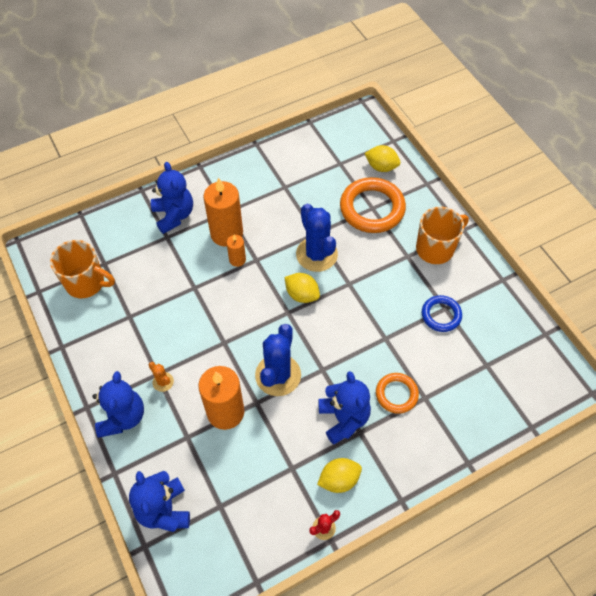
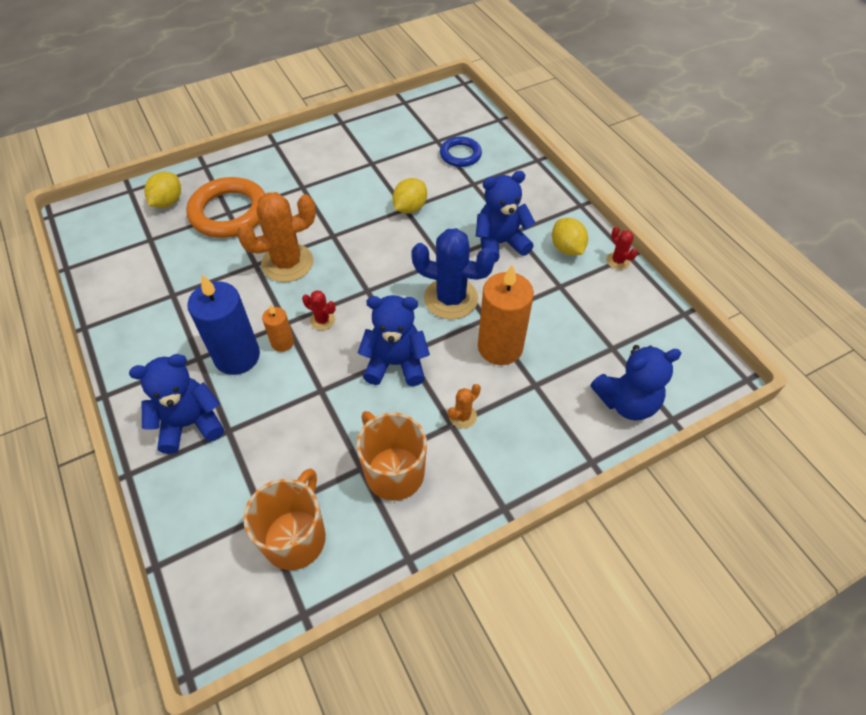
camera: 90 degrees left, 5 degrees down
(122, 417) = (515, 460): blue teddy bear -> blue teddy bear (395, 364)
(226, 233) = (237, 356): orange candle -> blue candle
(257, 283) = (322, 320): none -> red cactus
(302, 295) = (343, 277): yellow lemon -> yellow lemon (410, 208)
(316, 254) = (287, 263): blue cactus -> orange cactus
(396, 394) = (470, 203): orange ring -> none
(436, 248) = (296, 165): orange mug -> orange mug (393, 472)
(441, 315) = (379, 166): blue ring -> blue ring (460, 155)

